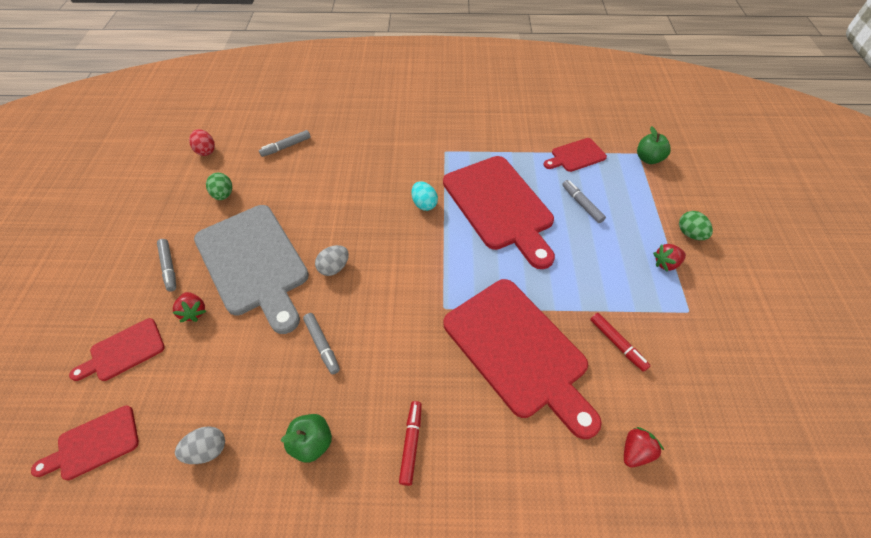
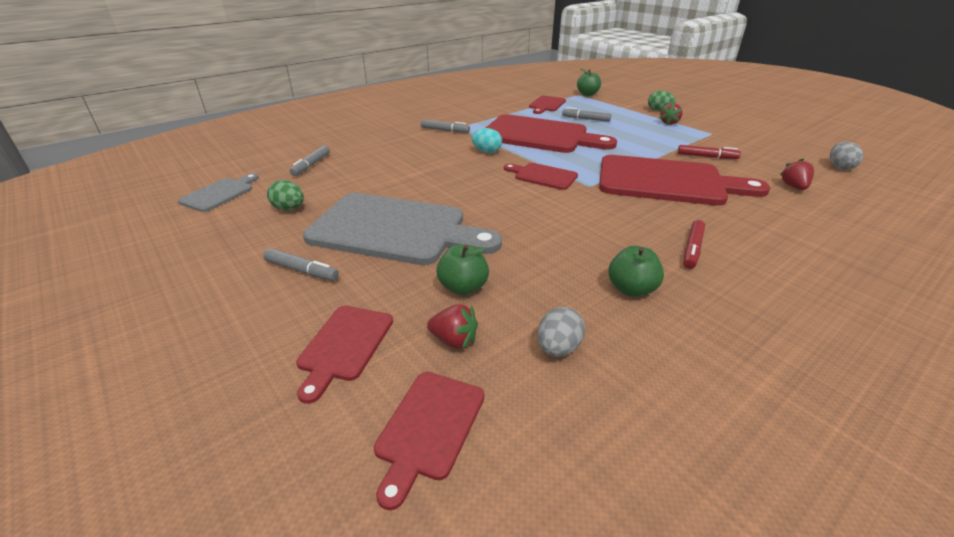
camera: 40 degrees left, 20 degrees down
(194, 312) = (383, 282): red strawberry -> red strawberry (454, 340)
(206, 151) = (220, 193): red egg -> grey cutting board
(225, 353) = (463, 287): none -> green apple
(322, 345) = (540, 241): grey marker -> grey marker (445, 130)
(334, 268) = (474, 202): grey egg -> grey egg (839, 167)
(411, 443) = (692, 249): red marker -> red marker turned 120 degrees counterclockwise
(424, 268) = (542, 176): none -> red cutting board

